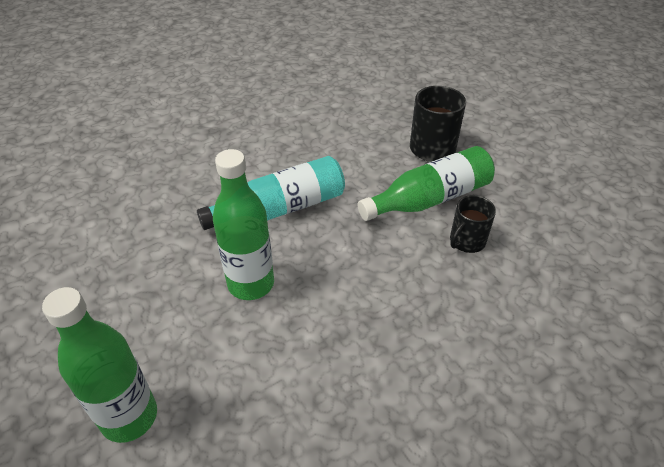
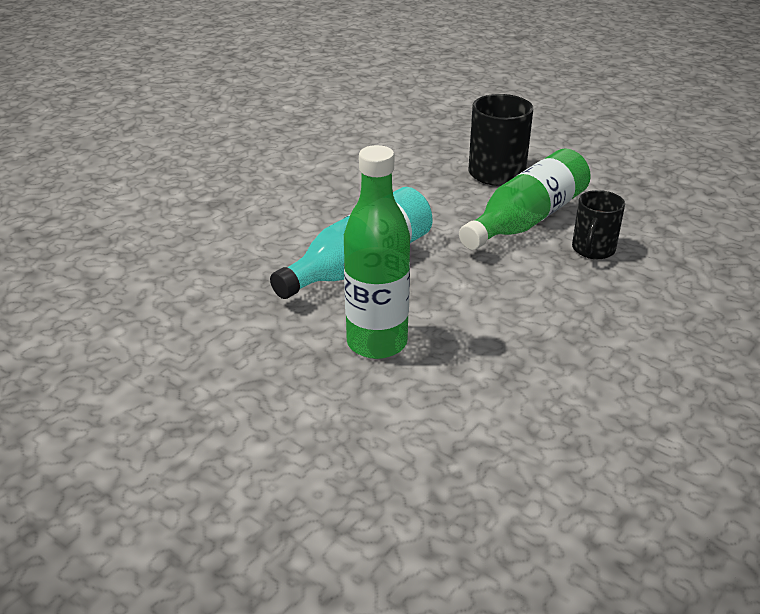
camera: 20 degrees left, 10 degrees down
(129, 417) = (321, 507): green bottle -> none

